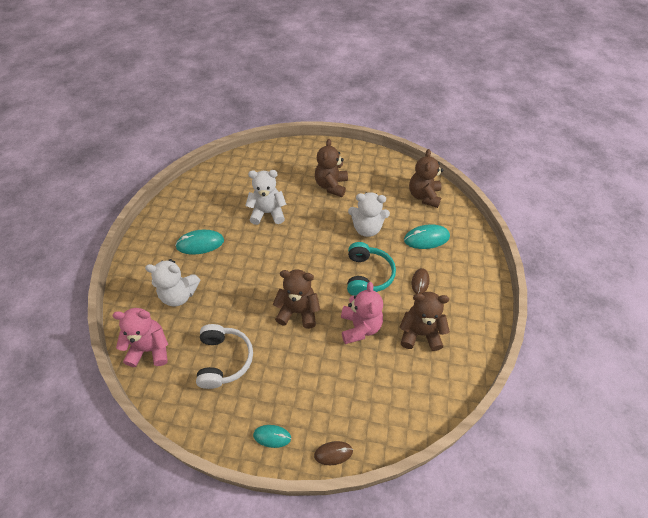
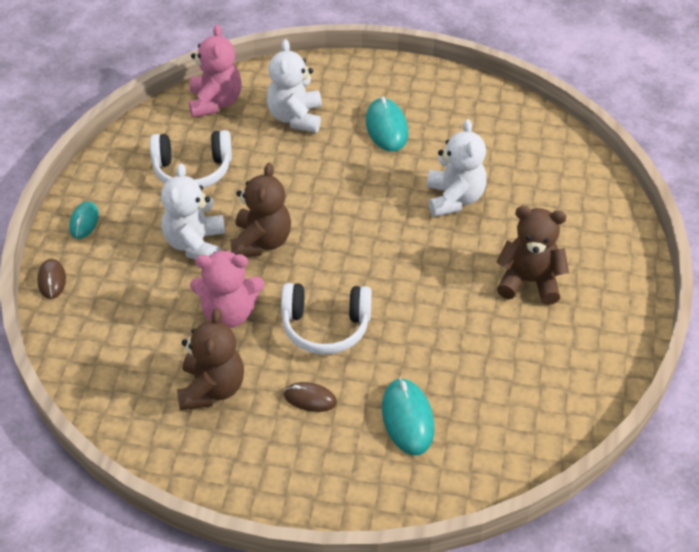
camera: 90 degrees right, 5 degrees down
(367, 228) = (427, 330): white teddy bear -> white teddy bear (195, 244)
(367, 275) = (325, 327): turquoise headphones -> white headphones
(424, 196) = (518, 426): brown teddy bear -> none

